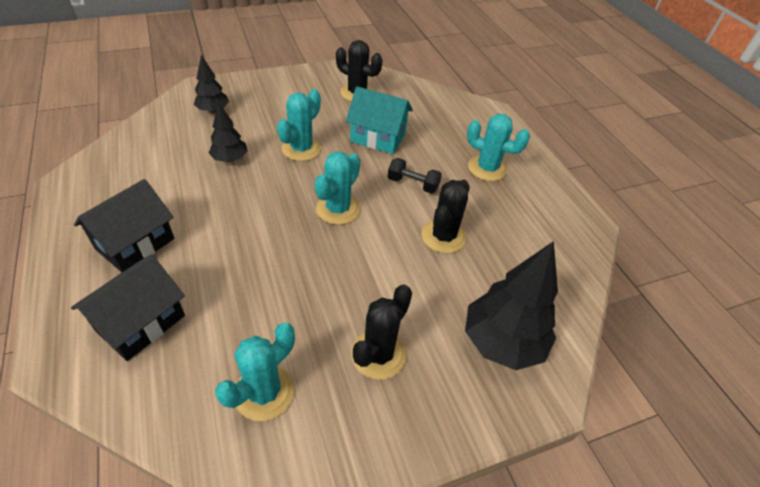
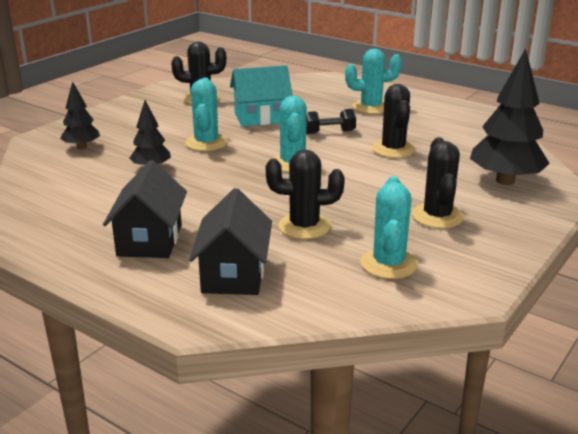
camera: 30 degrees left, 20 degrees down
(256, 296) = (304, 226): none -> black cactus

